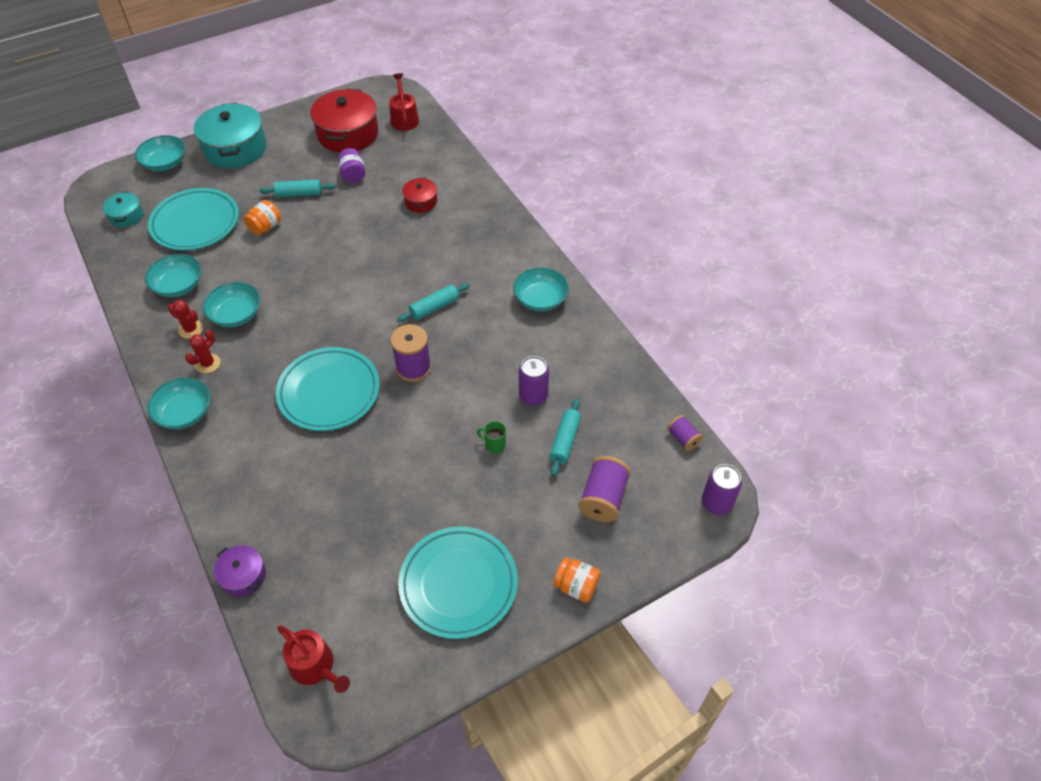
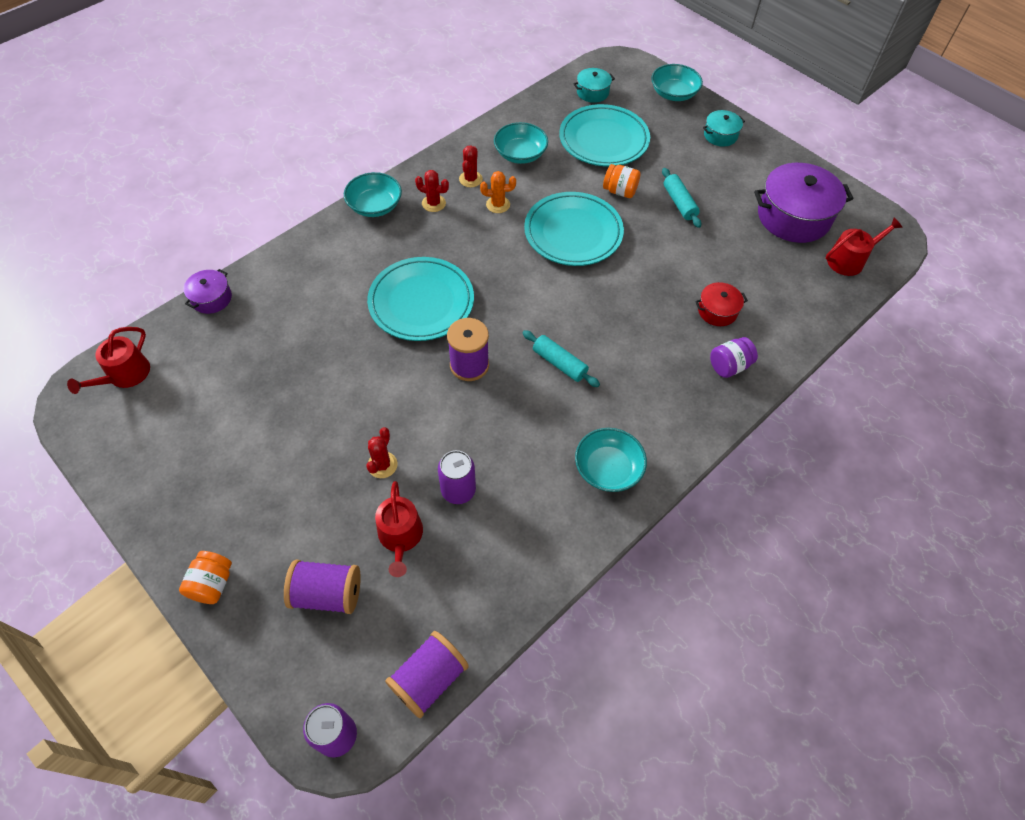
camera: 75 degrees right, 5 degrees up
(235, 149) = (720, 135): turquoise pot -> turquoise pot, size x0.50
(236, 314) = (498, 205): turquoise bowl -> orange cactus
(348, 134) = (793, 217): red pot -> purple pot
(353, 175) = (730, 239): purple jar -> purple jar (729, 366)
(458, 584) = (210, 469): turquoise plate -> turquoise plate (573, 233)
(494, 445) = (382, 465): green mug -> red cactus
(565, 441) = (400, 537): turquoise rolling pin -> red watering can
(683, 438) = (429, 679): purple spool -> purple spool, size x1.72

